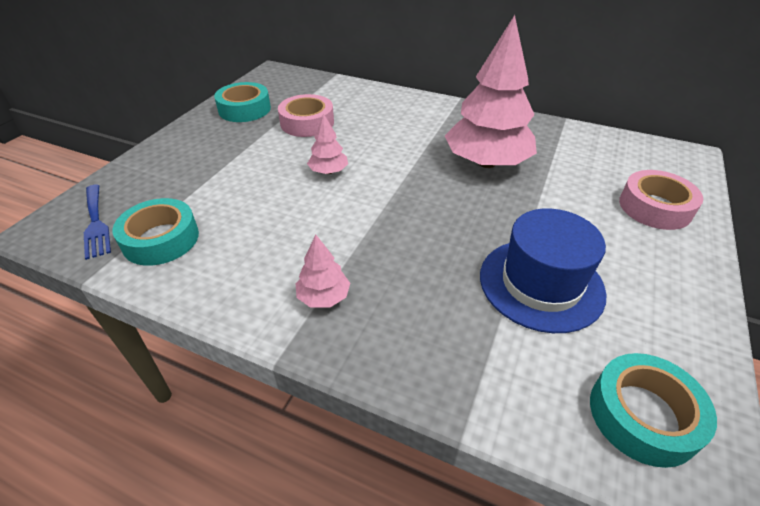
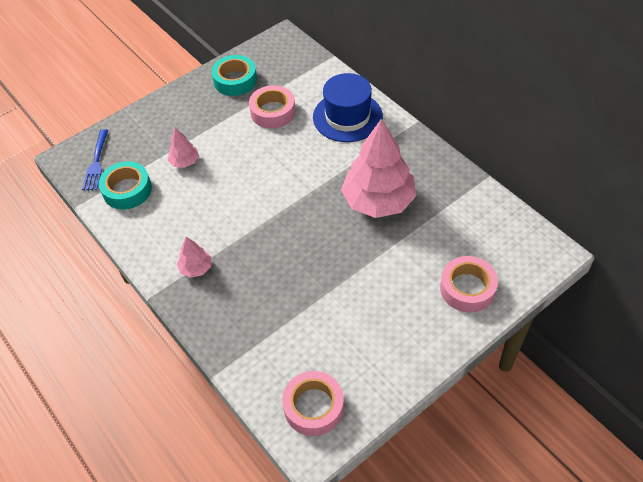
camera: 30 degrees right, 10 degrees up
(328, 171) = (258, 169): pink tree -> pink tree (184, 162)
(541, 284) = (329, 312): blue hat -> blue hat (347, 117)
(643, 415) = (313, 407): turquoise tape -> pink tape

